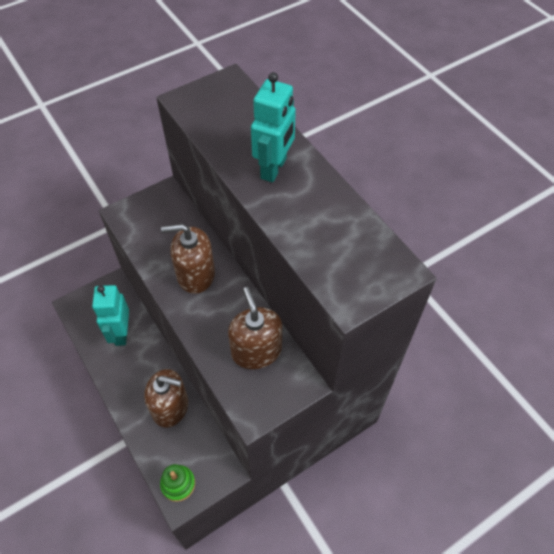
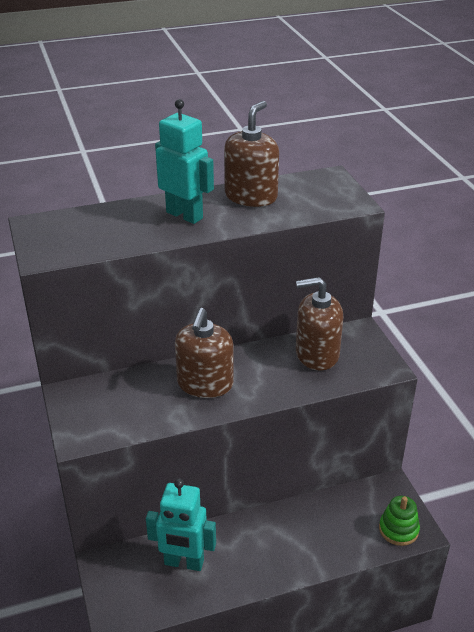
camera: 75 degrees left, 20 degrees down
(170, 407) = (303, 524): brown soap dispenser -> brown soap dispenser (251, 196)

